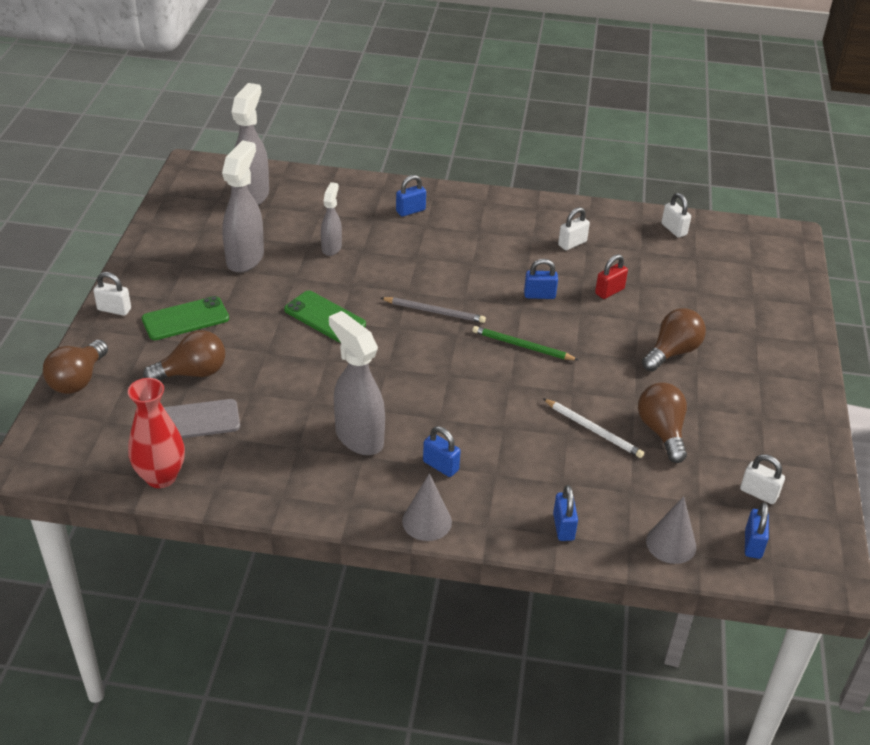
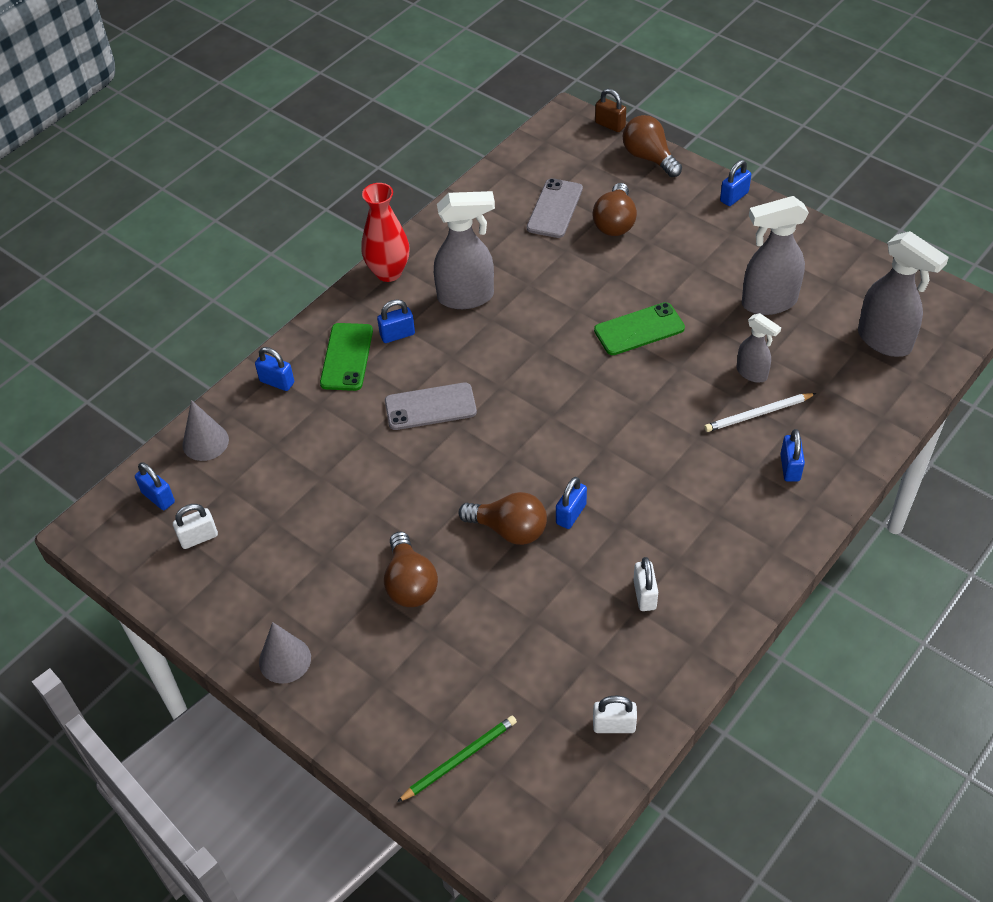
camera: 125 degrees right, 10 degrees up
(31, 425) = (610, 125): none -> brown padlock
(114, 309) = (734, 197): white padlock -> blue padlock
(161, 477) = (505, 177): red vase -> red vase (388, 272)
(185, 319) = (693, 237): green phone -> green phone (346, 357)
(245, 258) = (768, 302): grey spray bottle -> grey spray bottle turned 120 degrees clockwise
(427, 521) = (349, 303): grey cone -> grey cone (285, 660)
(434, 312) = (597, 414): grey pencil -> none
(505, 408) = (430, 407): none -> grey phone
(522, 346) = (503, 460): green pencil -> green pencil (460, 759)
(593, 430) = (358, 457): white pencil -> white pencil (758, 414)
(609, 291) = (538, 583): red padlock -> none
(662, 431) = (318, 508): brown light bulb -> brown light bulb (509, 530)

